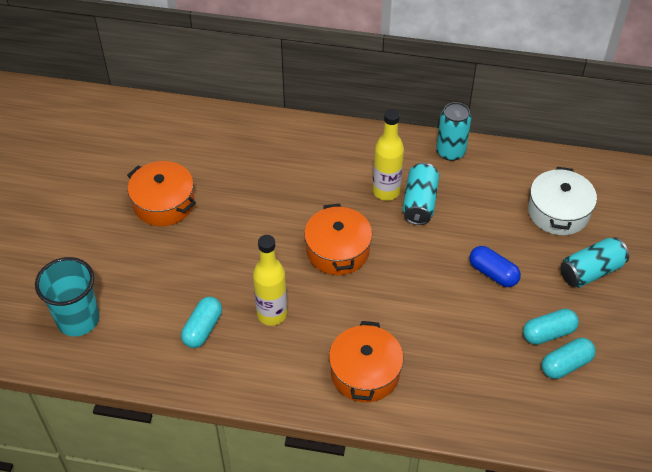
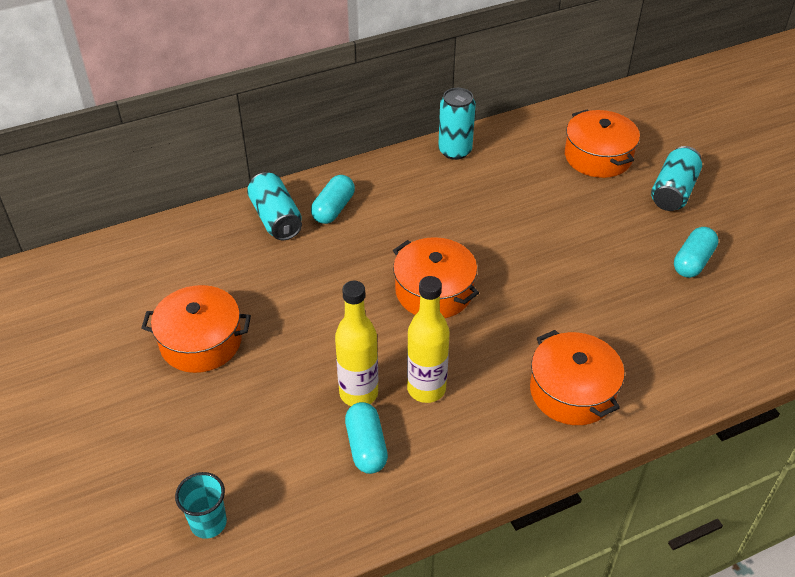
camera: 35 degrees left, 5 degrees down
(78, 319) = (208, 523): turquoise cup -> turquoise cup, size x0.59
(386, 191) = (428, 214): yellow bottle -> yellow bottle (358, 393)
(419, 203) = (470, 208): turquoise can -> turquoise can (276, 219)
(493, 273) = (596, 236): blue capsule -> none
(558, 212) = (598, 156): white pot -> orange pot
(566, 364) = (733, 280): turquoise capsule -> turquoise capsule (333, 209)

